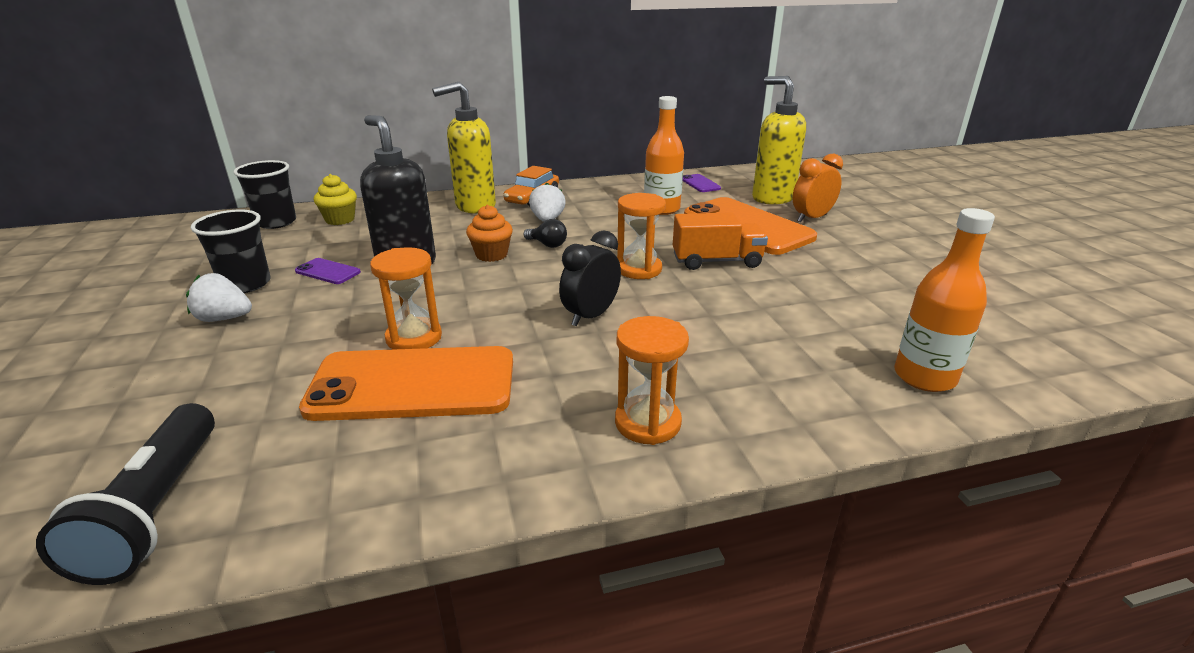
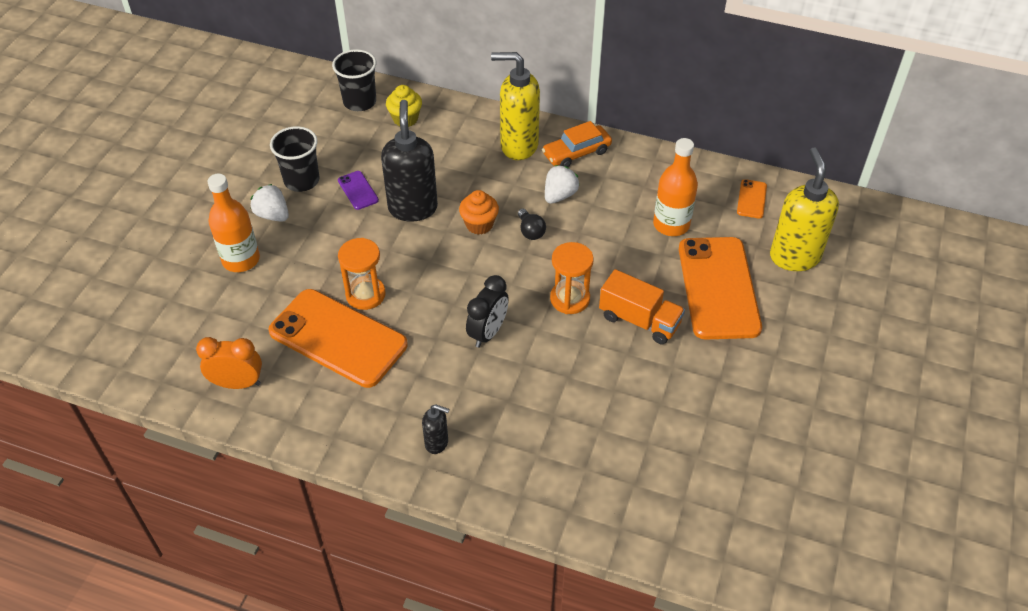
camera: 35 degrees right, 20 degrees up
(156, 509) = (180, 361): black flashlight -> none
(590, 316) = (488, 333): black clock -> black clock turned 135 degrees clockwise
(647, 423) = (437, 443): orange hourglass -> black soap dispenser
(700, 184) = (751, 199): purple phone -> orange phone
(811, 218) = (793, 305): orange clock -> orange clock (237, 383)
(924, 377) = (643, 512): orange bottle -> orange bottle (241, 260)

